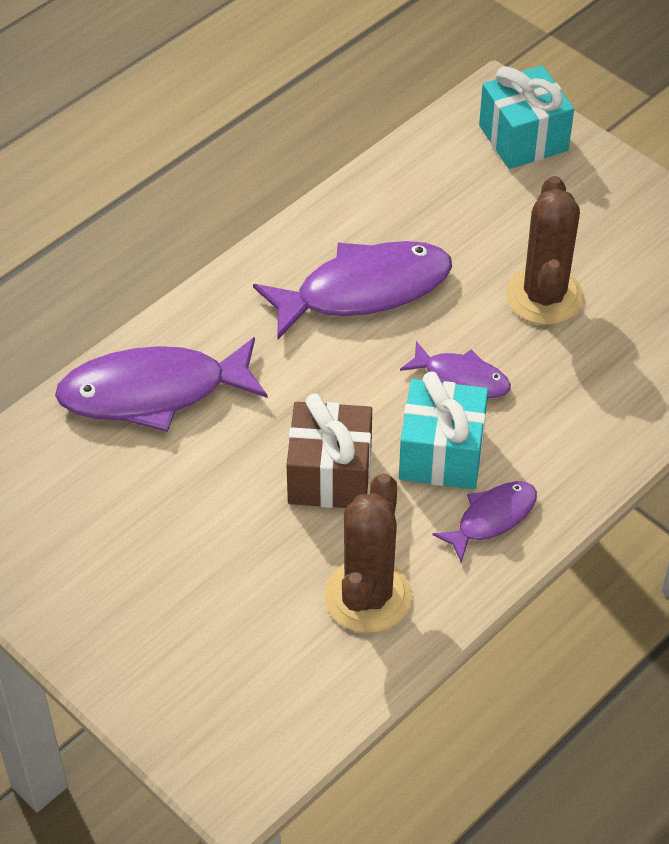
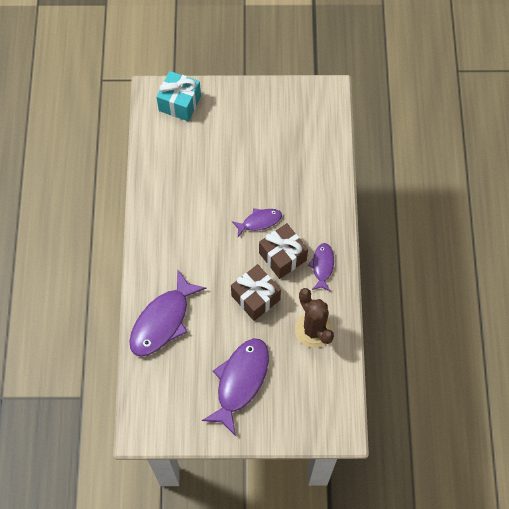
camera: 45 degrees left, 15 degrees up
(364, 290) = (191, 216): purple fish -> purple fish (240, 381)
(441, 453) = (282, 256): turquoise gift -> brown gift
(544, 296) = (253, 165): brown cactus -> none

